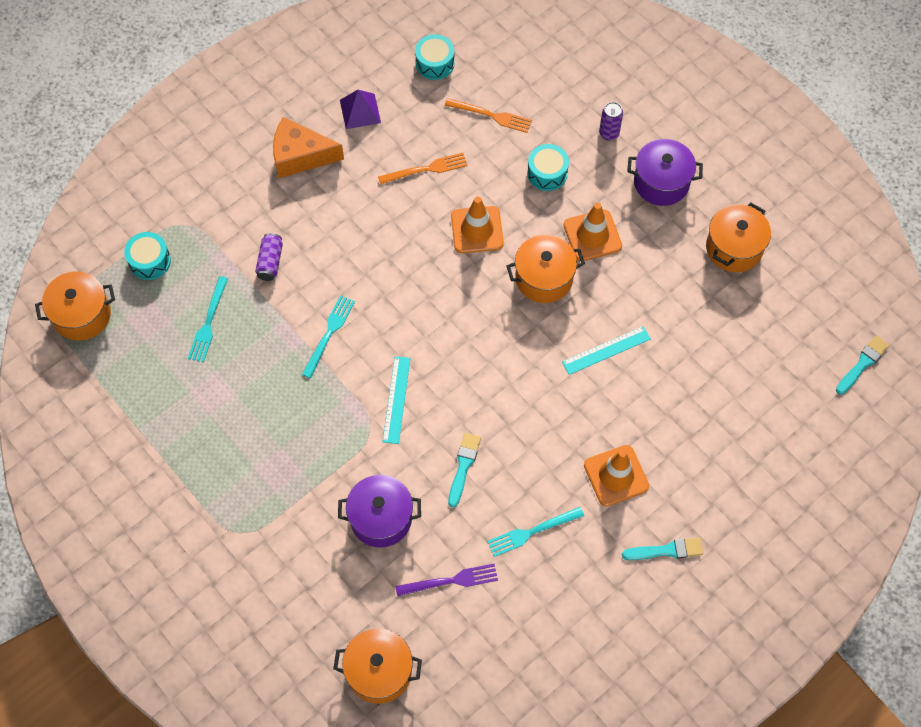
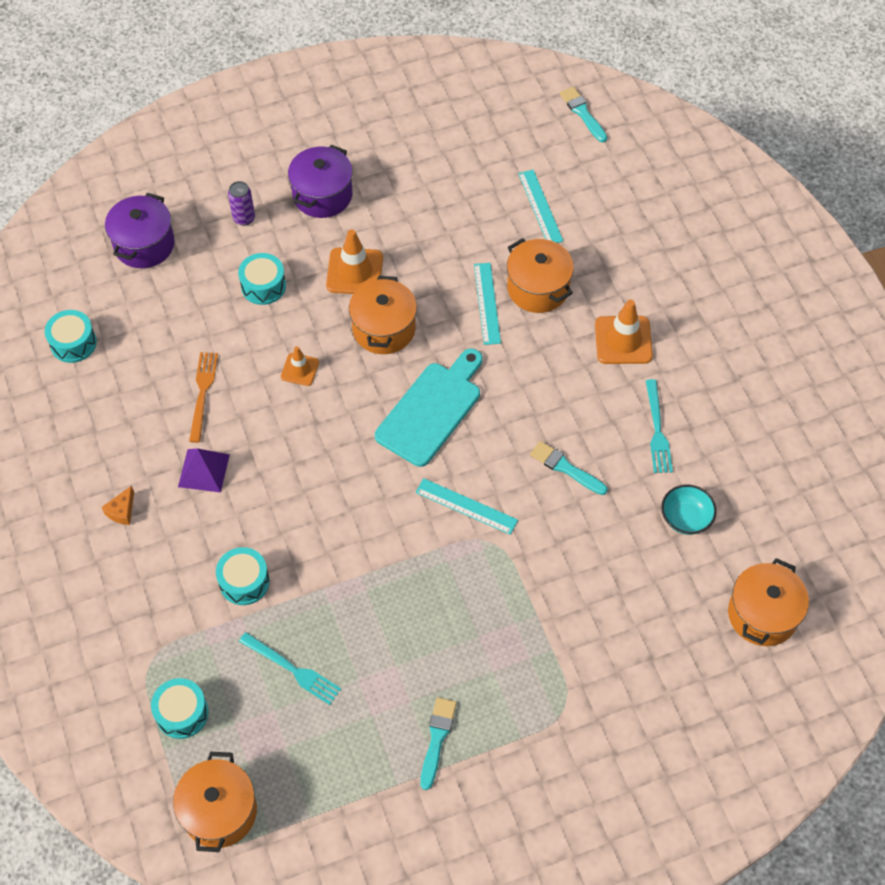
camera: 70 degrees left, 5 degrees down
(270, 262) = (244, 582): purple can -> turquoise drum
(300, 156) = (122, 511): orange cheese -> orange cheese, size x0.44
(329, 333) = (360, 548): turquoise fork -> none
(360, 111) = (95, 434): purple pyramid -> purple pyramid (203, 470)
(381, 518) = (596, 562): purple pot -> purple pot (144, 244)
(451, 581) = (685, 518): purple fork -> turquoise bowl
(477, 230) = (300, 369): orange traffic cone -> orange traffic cone, size x0.59
(478, 342) = (432, 410): none -> turquoise cutting board
(491, 116) = (168, 312): orange fork -> none
(666, 550) = (713, 326): turquoise brush -> turquoise brush (437, 739)
(733, 361) = (540, 207): none -> turquoise ruler
(734, 248) = (422, 164): orange pot -> orange pot (538, 288)

